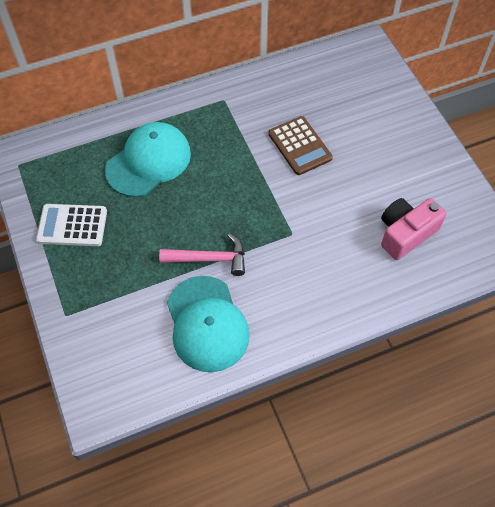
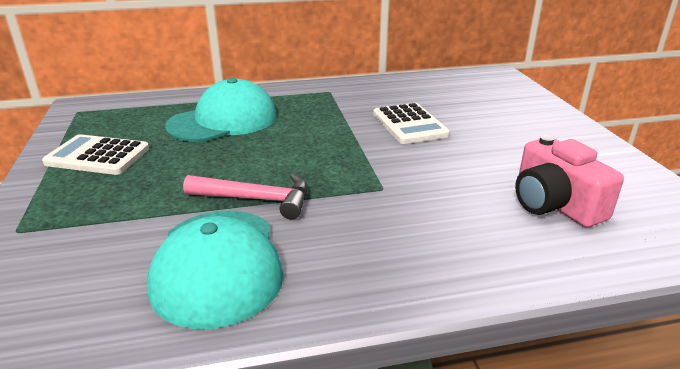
camera: 10 degrees right, 30 degrees down
(299, 146) = (409, 124): brown calculator -> white calculator
(405, 234) = (554, 204): pink camera -> pink camera turned 90 degrees counterclockwise

